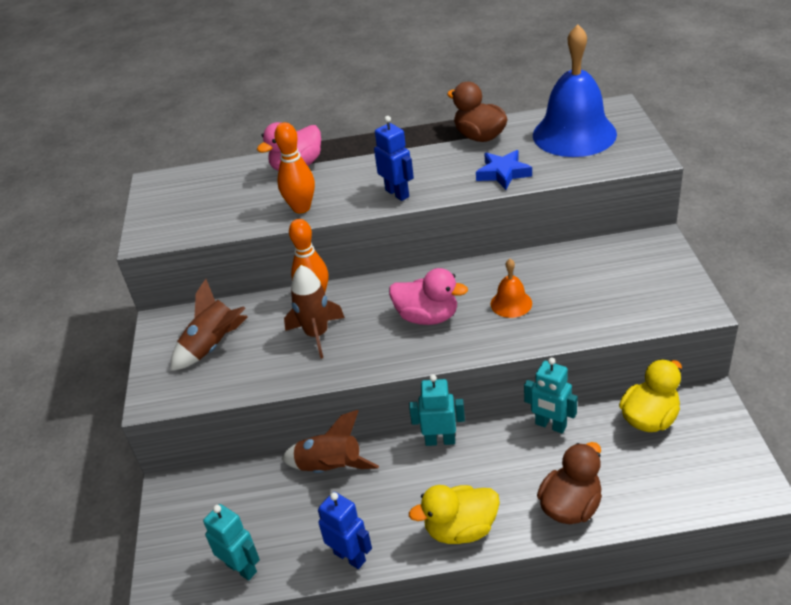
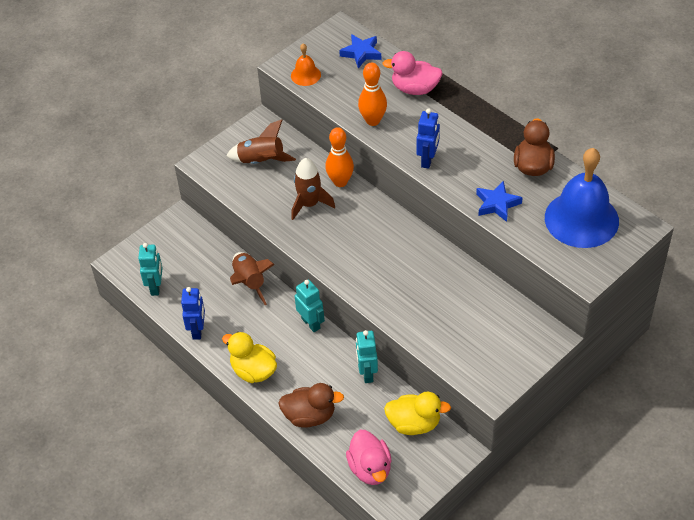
camera: 50 degrees right, 10 degrees up
(205, 181) = (361, 53): none -> blue star
(427, 317) = (368, 250): pink duck -> pink duck (370, 468)
(511, 303) = (416, 286): orange bell -> orange bell (305, 75)

